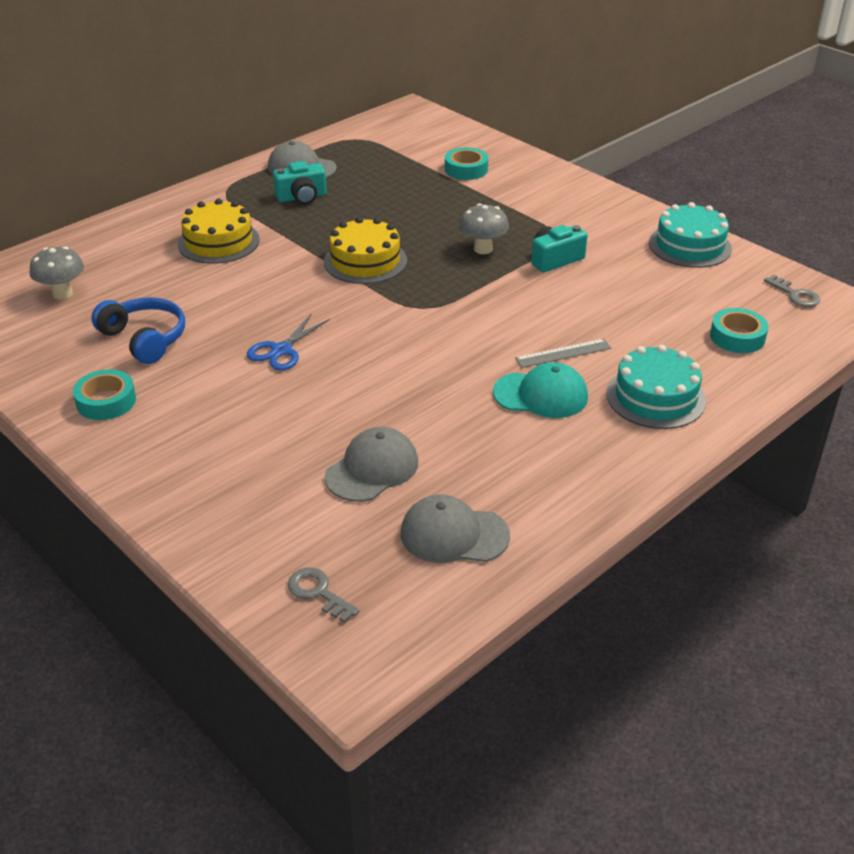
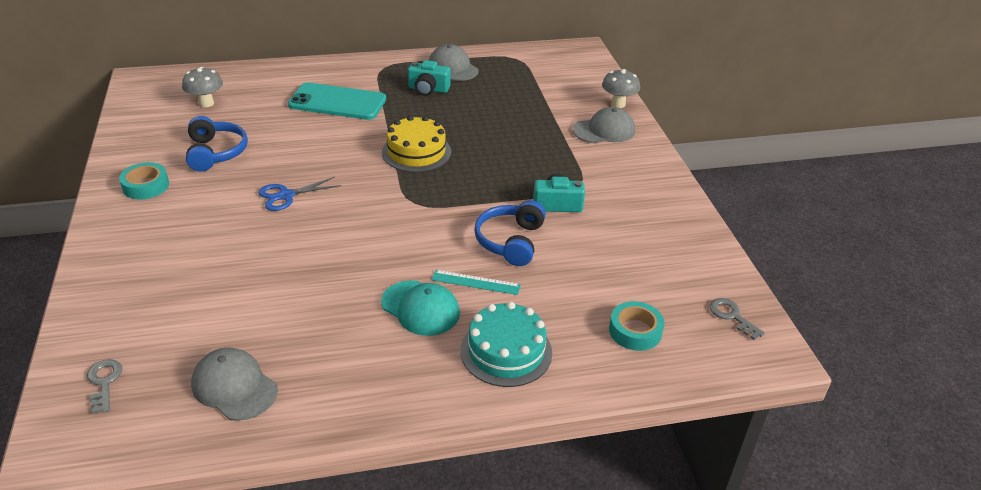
camera: 30 degrees right, 0 degrees up
(218, 242) = (337, 102): yellow cake -> turquoise phone
(372, 469) = (241, 309): grey cap -> grey cap (604, 130)
(466, 169) = (570, 108): turquoise tape -> none
(483, 249) = (511, 175): grey mushroom -> grey mushroom (618, 104)
(552, 307) = (510, 241): none -> blue headphones
(563, 353) = (476, 282): grey ruler -> turquoise ruler
(690, 246) = (684, 235): turquoise cake -> none
(795, 295) = (732, 316): grey key -> grey key turned 150 degrees clockwise

